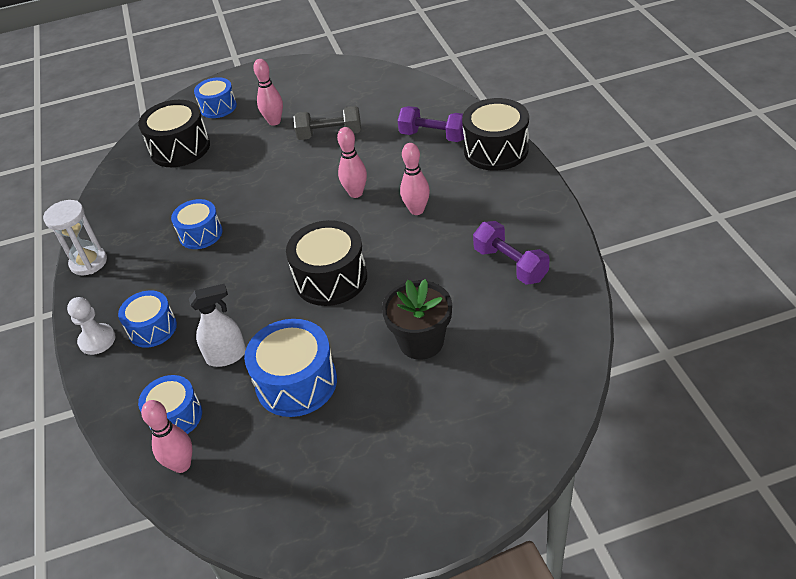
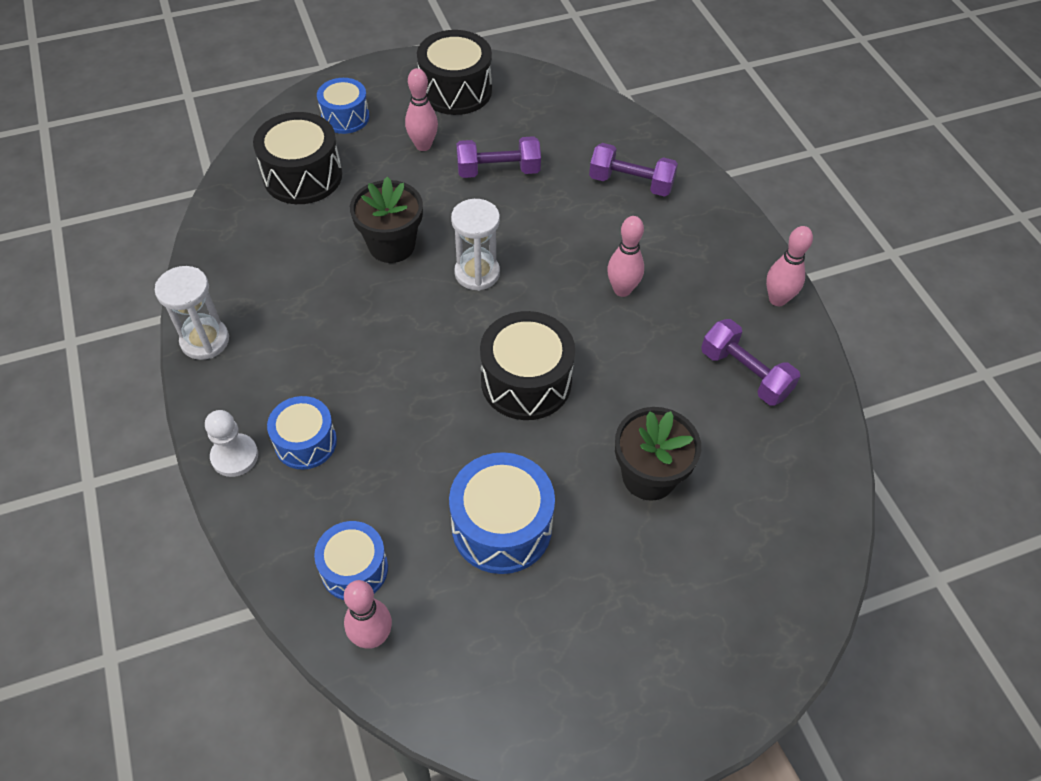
camera: 10 degrees left, 10 degrees up
(200, 234) = (349, 307): blue drum -> none
(227, 356) = (408, 486): white spray bottle -> none
(240, 190) = (392, 245): none -> black flower pot
(303, 205) = (477, 273): none -> white hourglass
(330, 135) = (498, 171): grey dumbbell -> purple dumbbell
(355, 193) = (542, 260): pink bowling pin -> pink bowling pin (777, 299)
(496, 150) = (710, 209): black drum -> black drum (456, 90)

